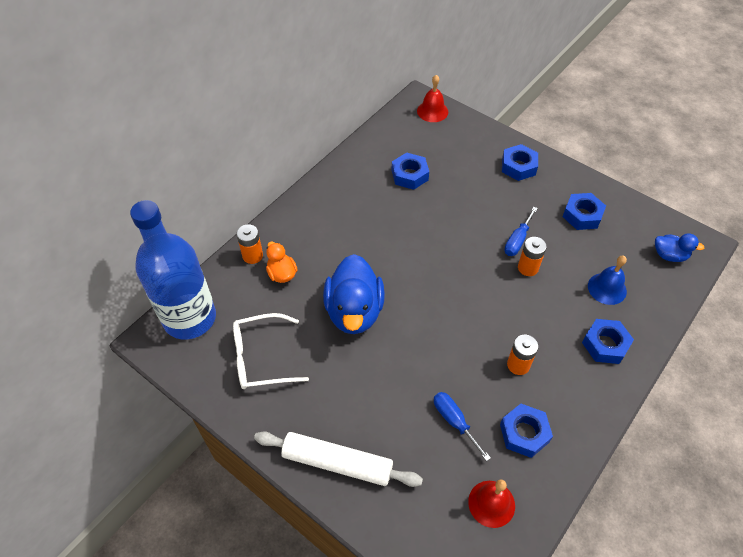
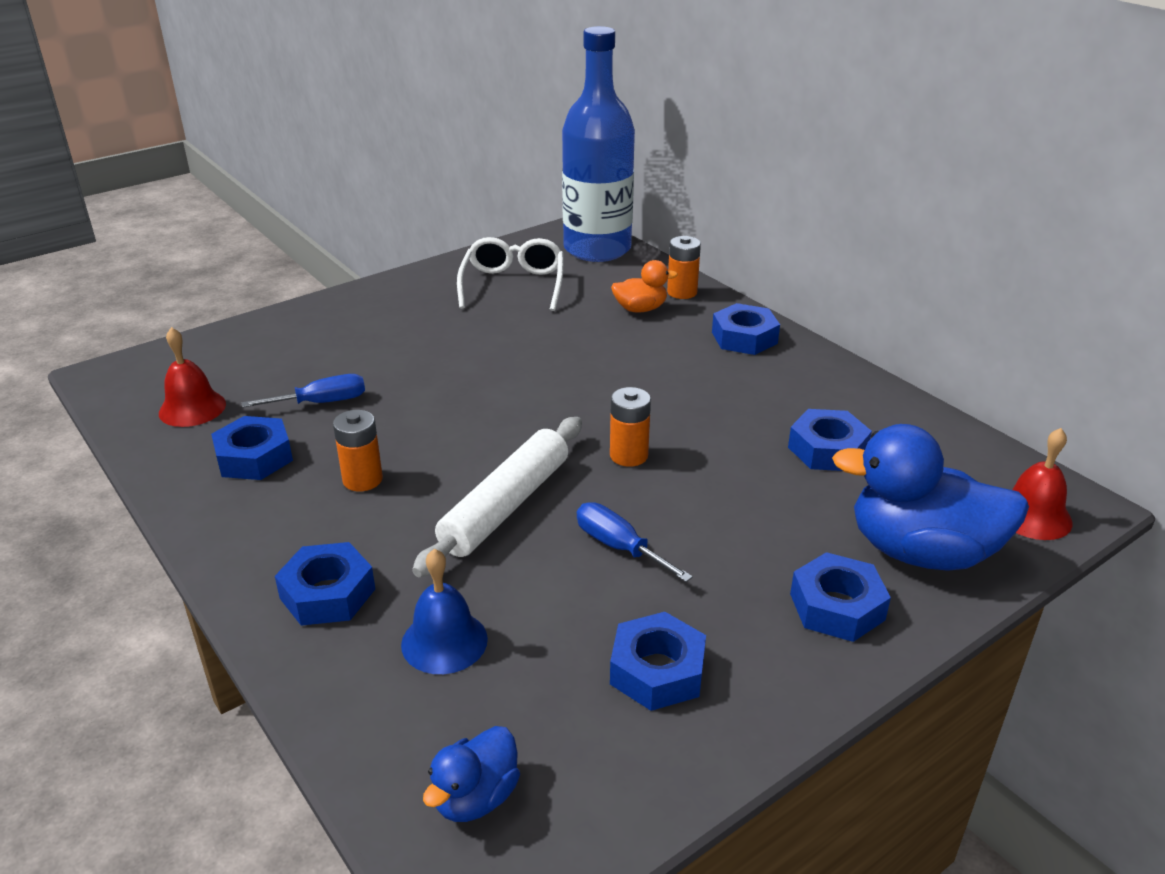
camera: 105 degrees right, 20 degrees down
(306, 217) = (744, 338): none -> blue nut
(337, 463) = (339, 315): white rolling pin -> white rolling pin (505, 506)
(354, 311) = (547, 353): blue duck -> blue duck (921, 552)
(528, 268) = (547, 543): orange battery -> orange battery (629, 455)

